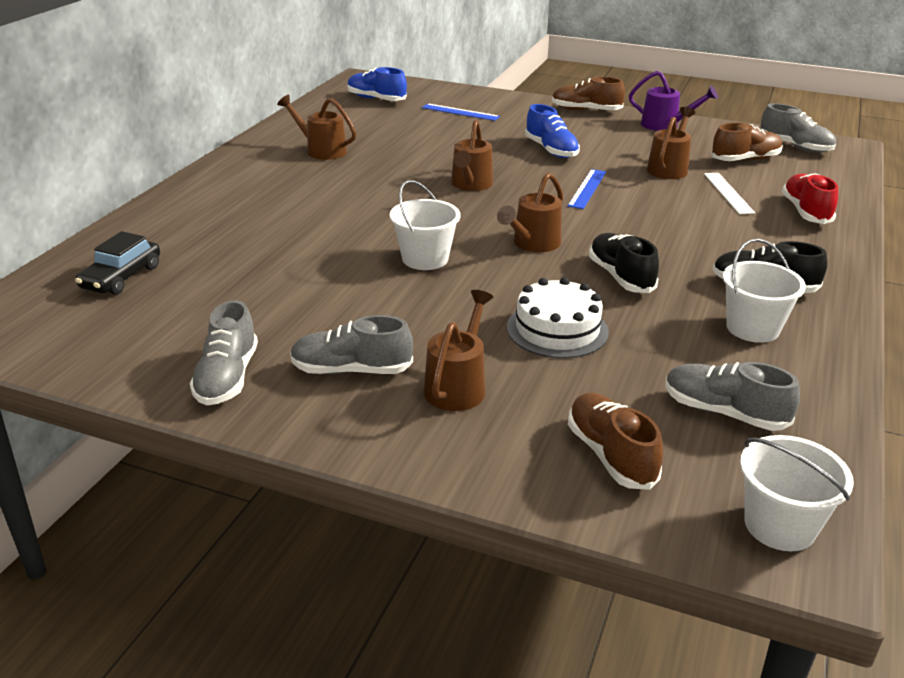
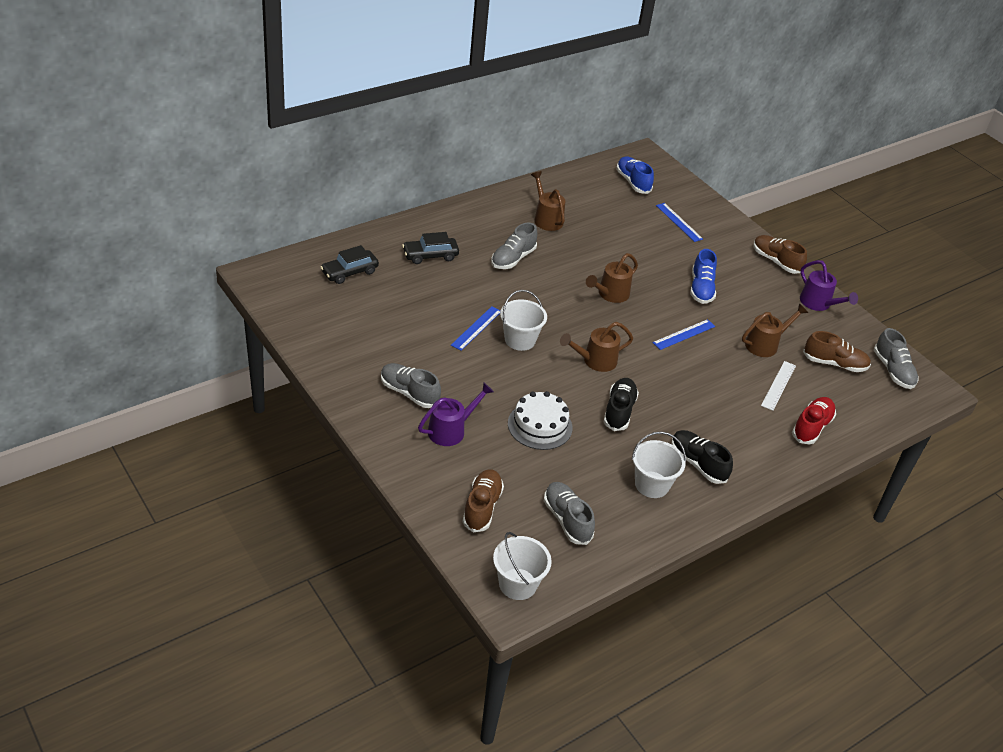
camera: 30 degrees right, 10 degrees up
(218, 224) = (430, 255): none -> black car
(227, 378) = (348, 365): grey shoe -> grey shoe (513, 259)
(359, 268) = (476, 328): none -> blue ruler
(458, 385) = (451, 430): brown watering can -> purple watering can

